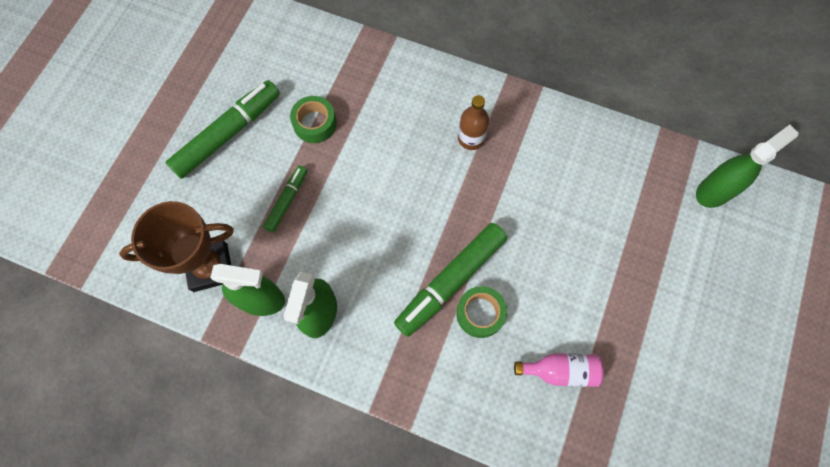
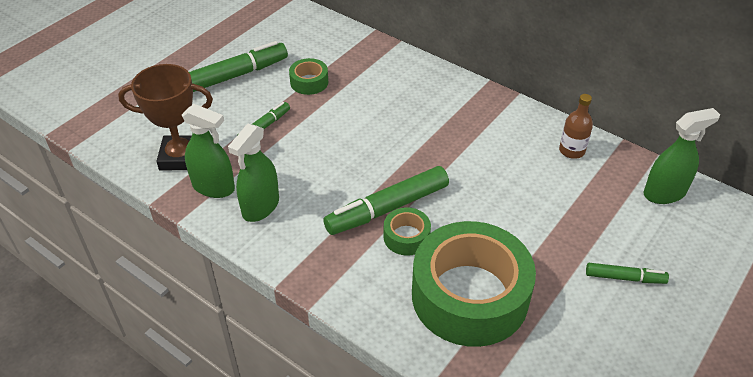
camera: 15 degrees right, 25 degrees down
(471, 138) = (441, 115): brown bottle -> brown bottle (572, 151)
(560, 370) = (469, 296): pink bottle -> green tape
(698, 309) = (625, 278): none -> green marker

